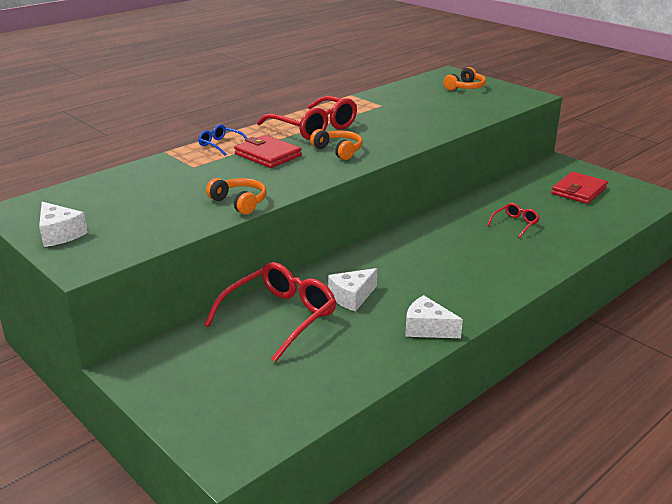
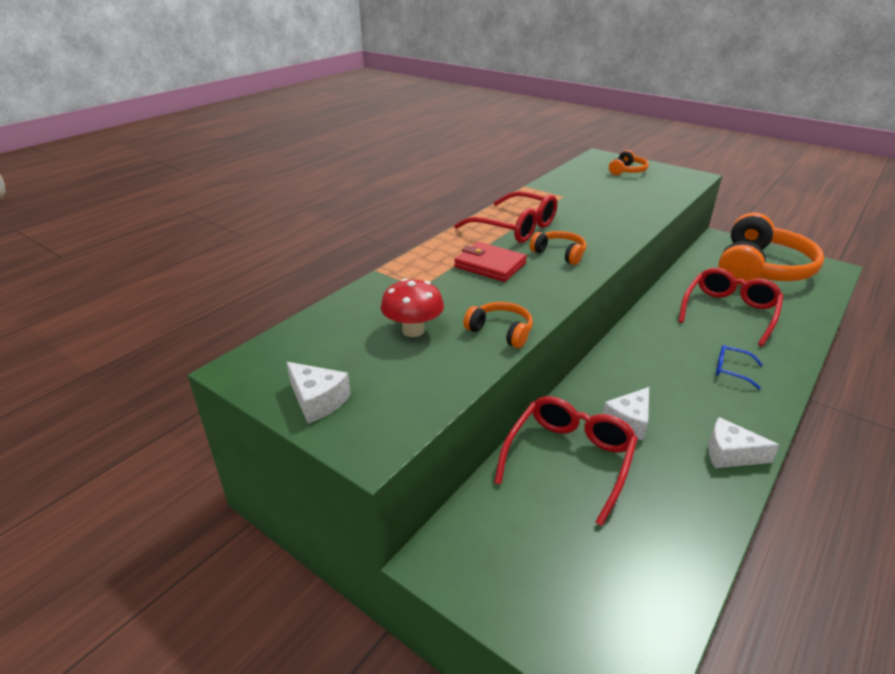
camera: 10 degrees left, 5 degrees up
(166, 196) = (413, 330): none -> red mushroom
(221, 145) = (432, 256): blue glasses -> blue glasses (732, 370)
(515, 224) = (729, 312): red glasses -> red glasses, size x2.07
(579, 191) = (761, 269): red wallet -> orange headphones

